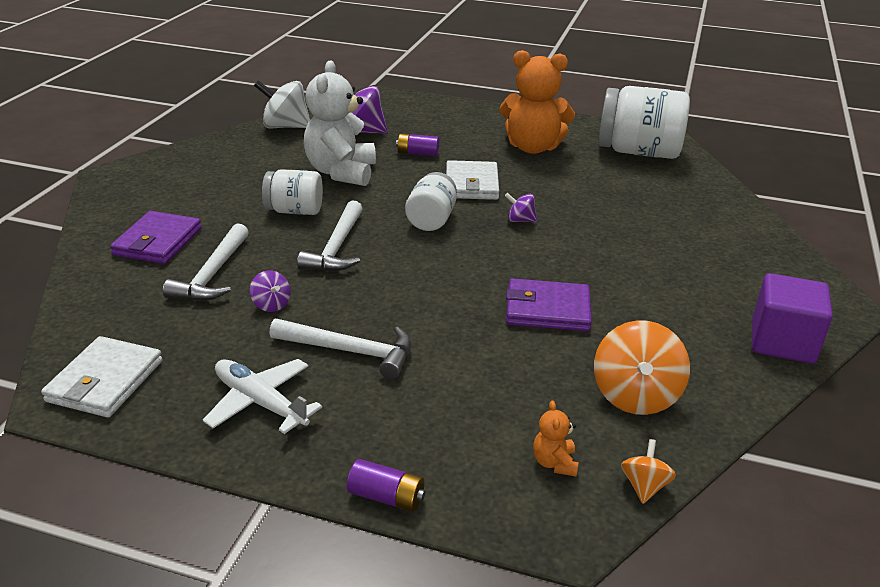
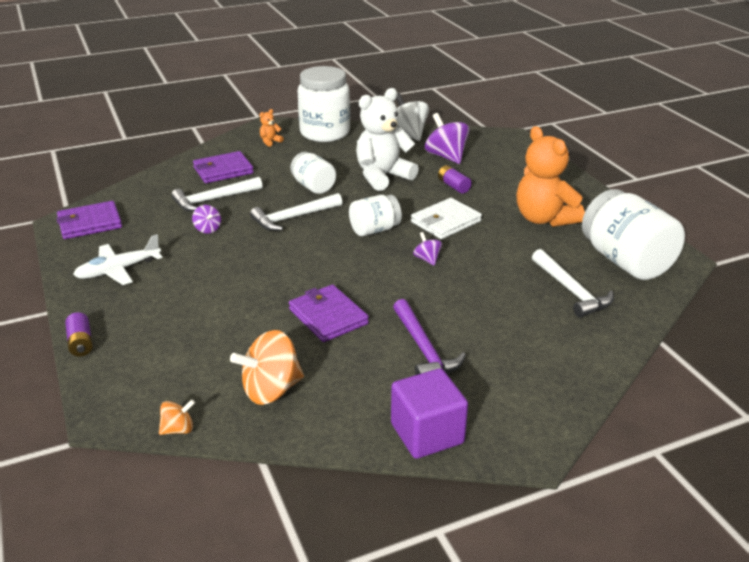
camera: 50 degrees right, 0 degrees up
(105, 381) = (90, 223): white wallet -> purple wallet
(197, 157) = (325, 133): none -> white jar
(260, 403) = (118, 270): white plane -> white plane turned 120 degrees counterclockwise
(271, 305) = (208, 229): purple spinning top -> purple spinning top turned 45 degrees counterclockwise
(350, 351) = (194, 272): white hammer -> white hammer (571, 291)
(554, 463) = (166, 386): orange teddy bear -> orange teddy bear (270, 142)
(658, 287) = (423, 349): none -> purple hammer

